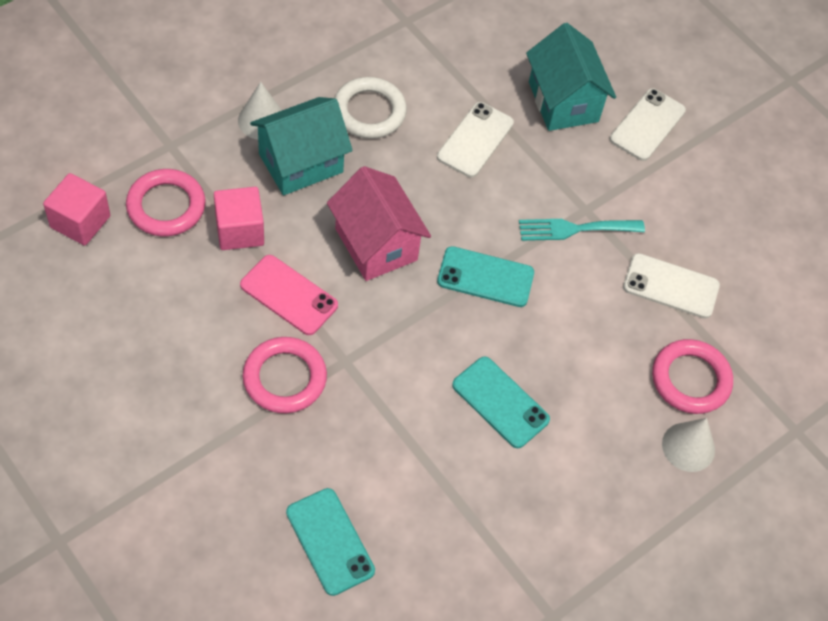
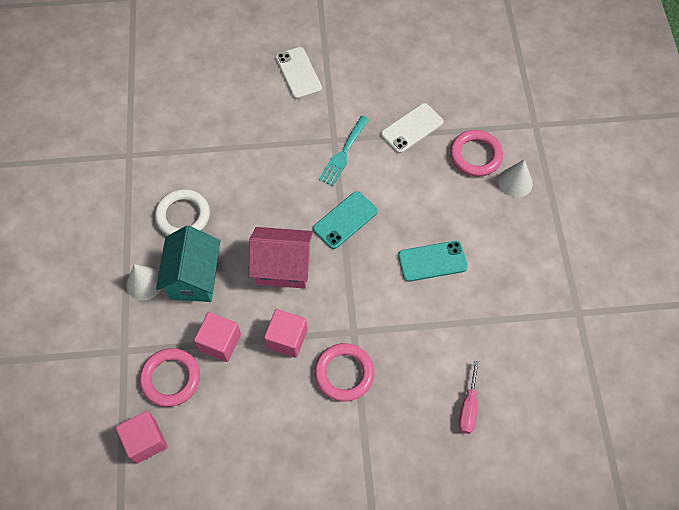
camera: 50 degrees left, 5 degrees up
(288, 295) = (287, 339): pink phone -> pink cube
(330, 541) = (468, 407): turquoise phone -> pink screwdriver
(475, 140) = (246, 169): white phone -> none
(563, 102) = (252, 106): turquoise house -> none

